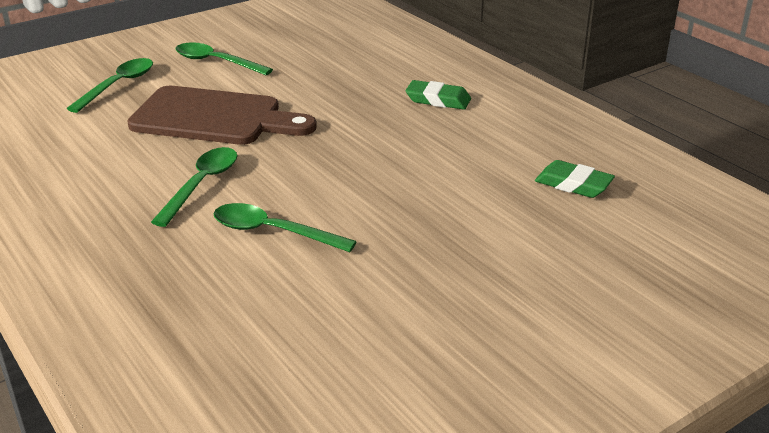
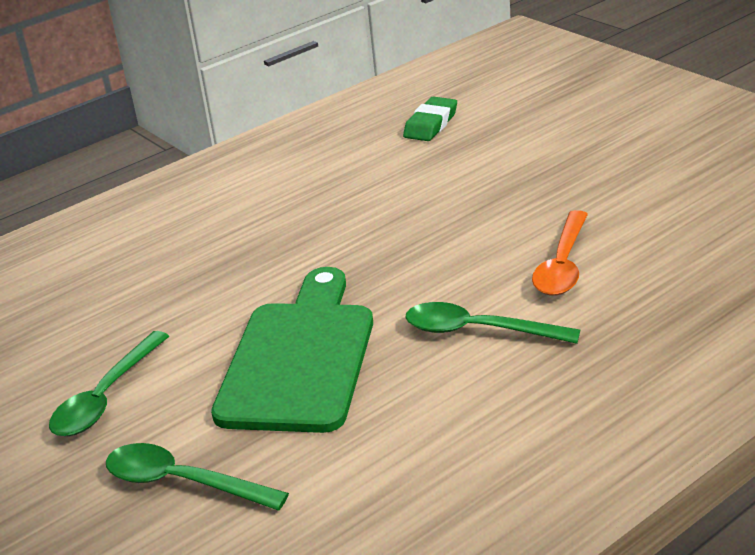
camera: 90 degrees left, 0 degrees up
(214, 118) = (300, 358): brown cutting board -> green cutting board
(272, 232) = (562, 265): green spoon -> orange spoon
(438, 100) = (250, 205): green eraser -> none

